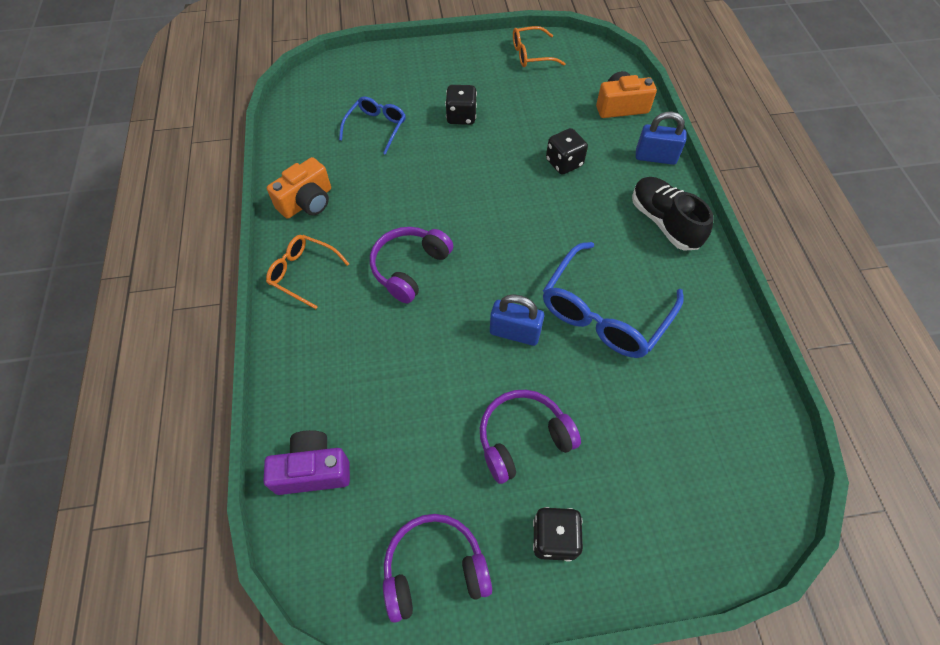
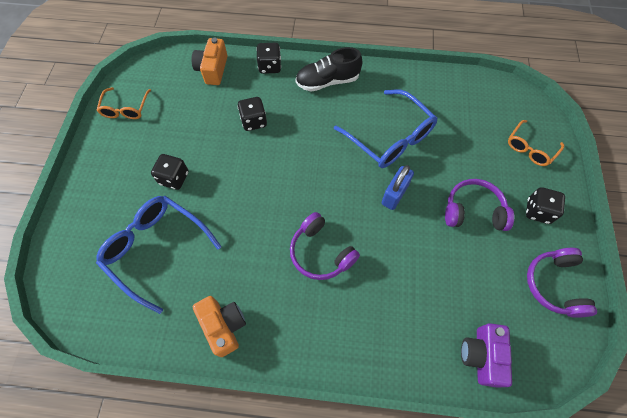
camera: 75 degrees left, 5 degrees up
(303, 273) = (302, 340): orange glasses -> orange glasses (530, 148)
(376, 128) = (156, 249): blue glasses -> blue glasses, size x1.74
(523, 438) = (473, 211): purple headphones -> purple headphones turned 105 degrees clockwise
(655, 157) = (270, 66): blue padlock -> black dice

